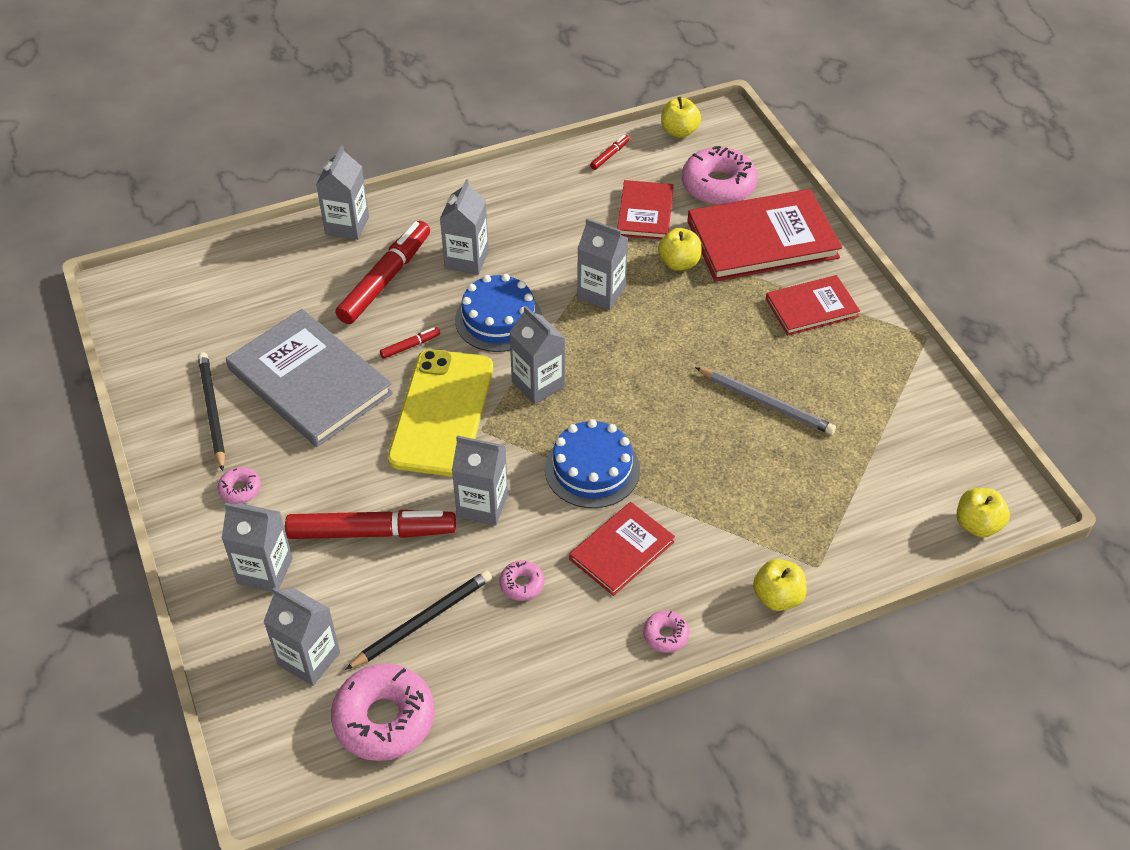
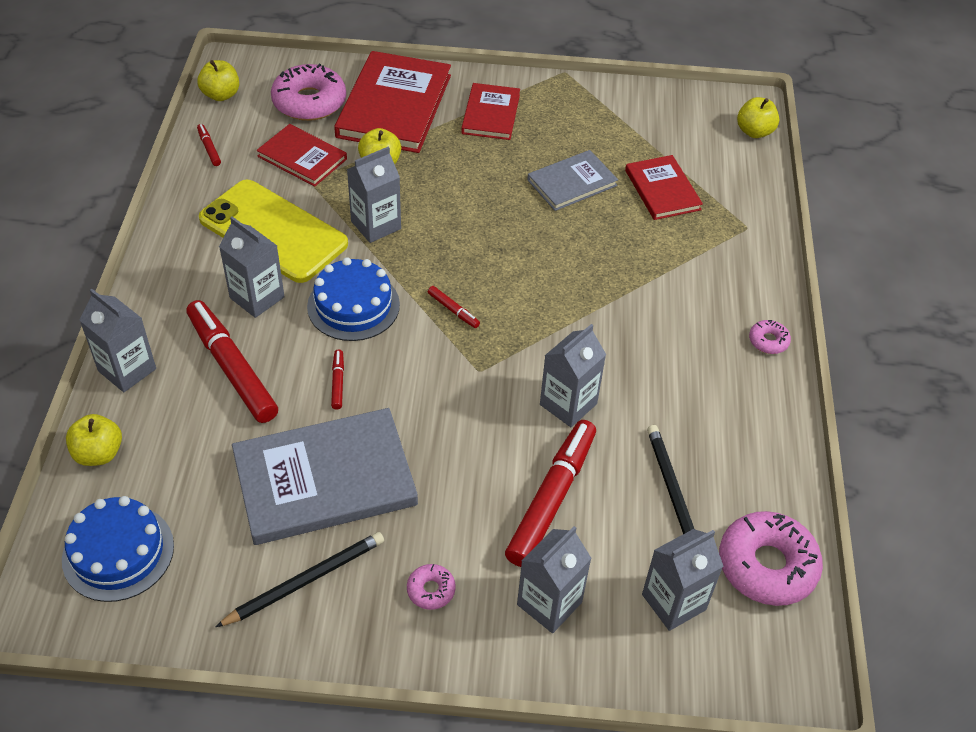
camera: 65 degrees left, 0 degrees up
(212, 411) = (305, 580): black pencil -> black pencil turned 135 degrees clockwise
(442, 412) = (440, 391): yellow phone -> yellow phone (273, 231)
(522, 584) = (670, 411): pink donut -> none
(538, 384) = (453, 310): grey carton -> red marker
(592, 469) = (573, 315): blue cake -> blue cake (118, 552)
(621, 550) = (670, 332): red book -> red book (662, 190)
(766, 403) = (572, 183): grey pencil -> grey book
(777, 597) = (764, 262): yellow apple -> yellow apple (99, 453)

